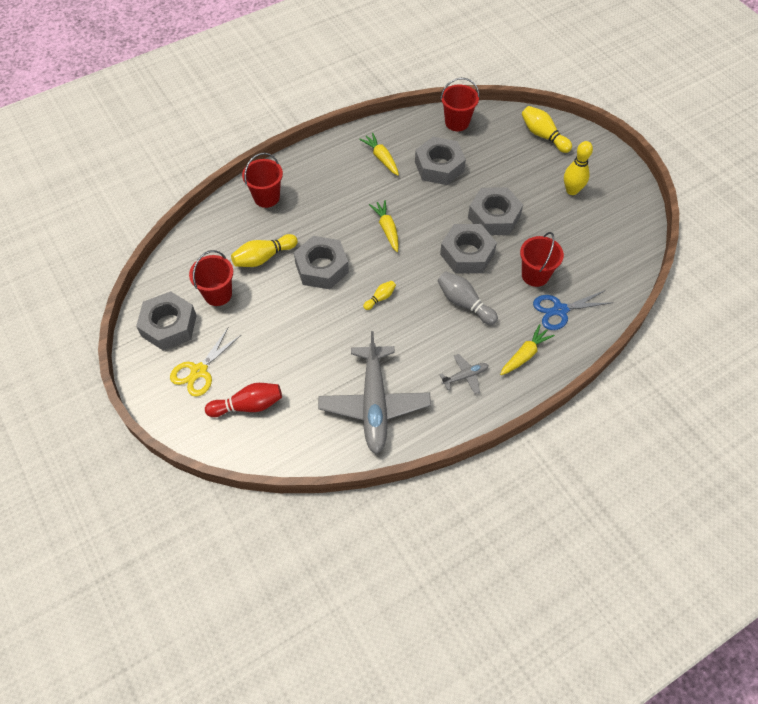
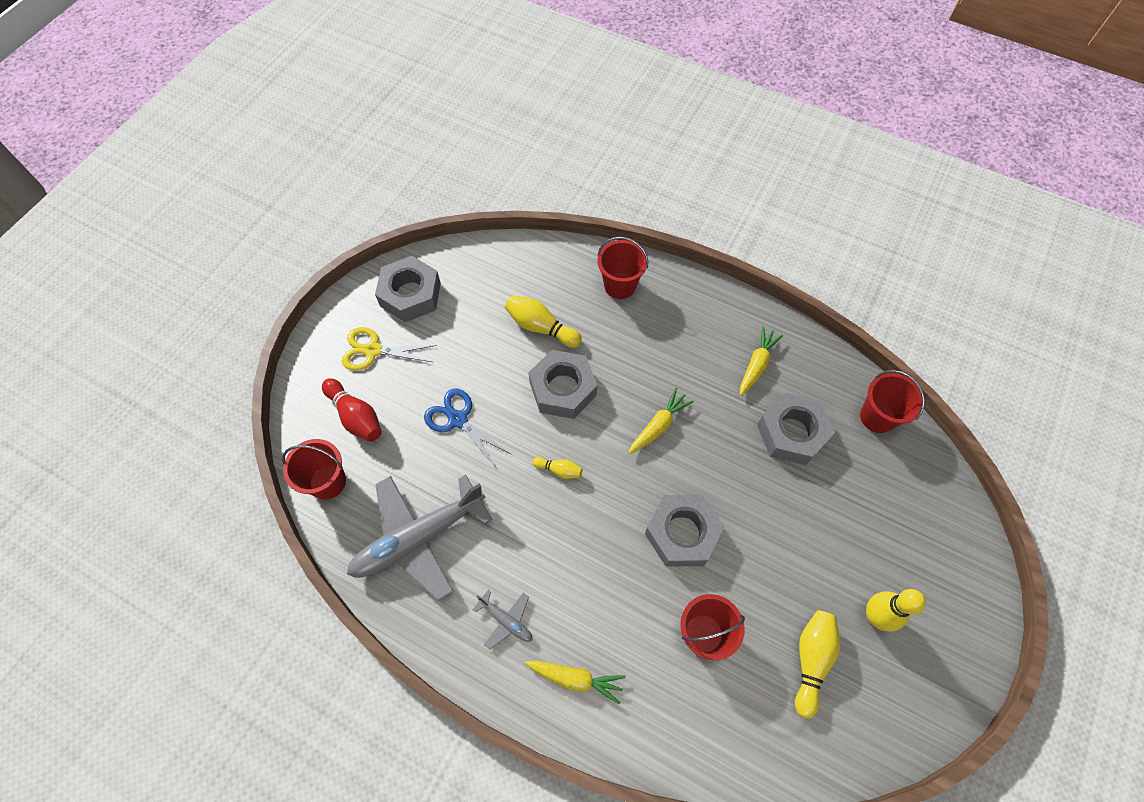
camera: 60 degrees right, 5 degrees up
(218, 294) = (471, 313): red bucket -> red bucket (327, 482)
(464, 303) = (608, 567): grey bowling pin -> none
(494, 217) = (760, 537): grey nut -> none
(543, 136) = (941, 533): yellow bowling pin -> yellow bowling pin (811, 660)
(560, 310) = (668, 692): blue scissors -> blue scissors (458, 419)

